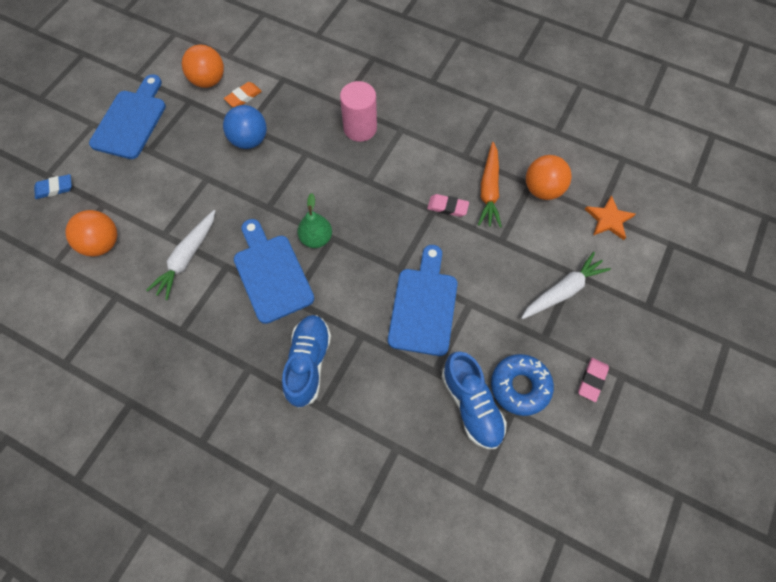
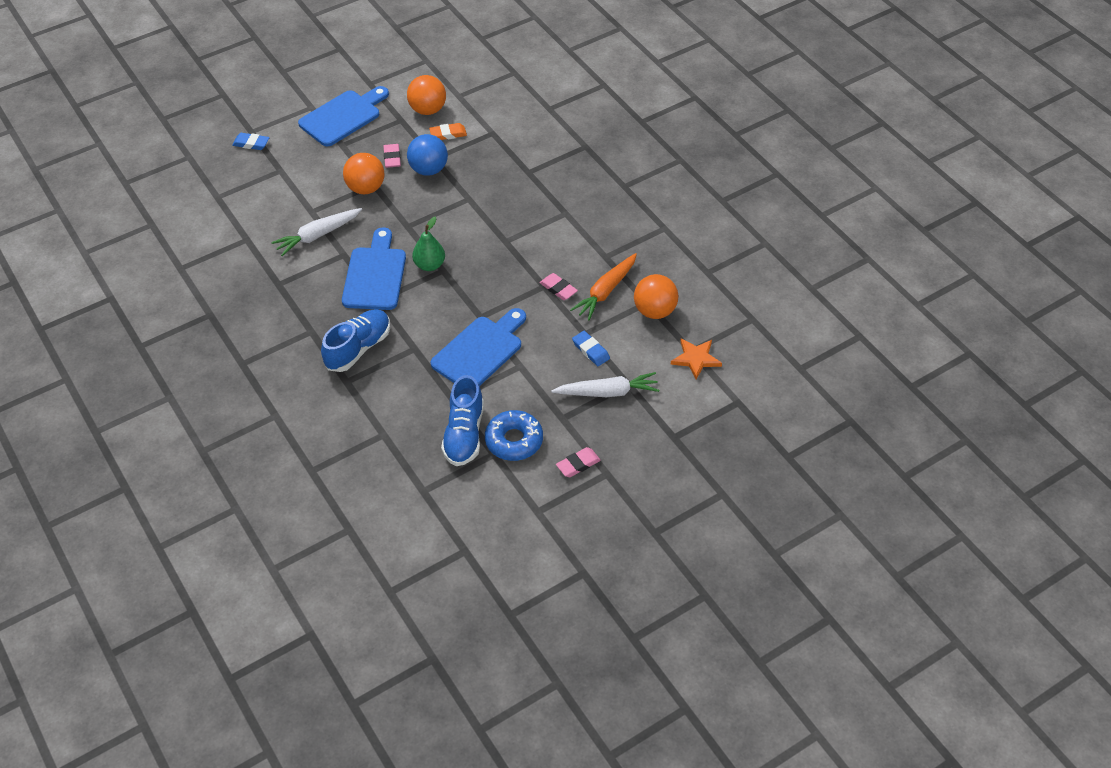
camera: 30 degrees right, 15 degrees down
(102, 244) = (261, 198): orange ball -> orange ball (366, 188)
(207, 143) = (392, 158): none -> pink eraser
(360, 128) = (530, 198): pink cylinder -> none
(519, 255) = (591, 350): none -> blue eraser

